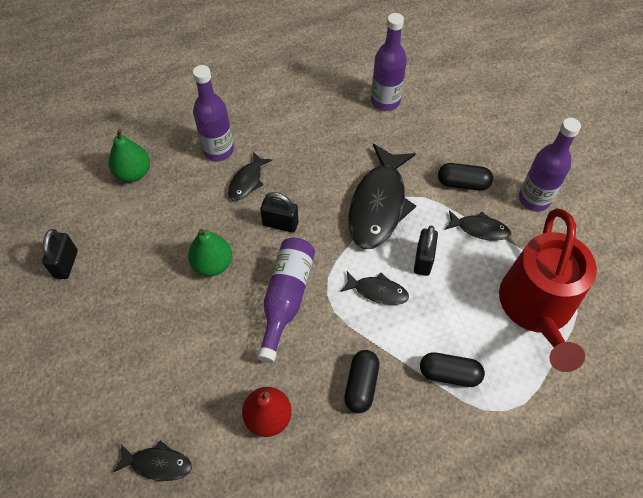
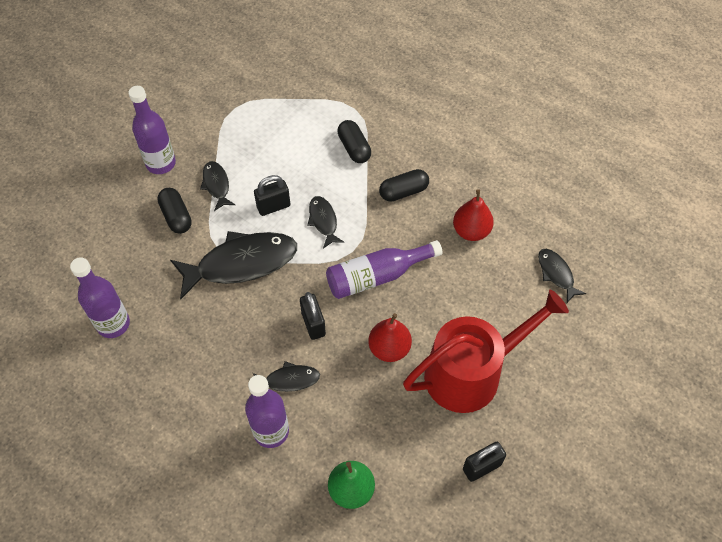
camera: 125 degrees left, 0 degrees up
(212, 264) = (389, 348): green pear -> red pear
(537, 308) = (263, 123): red watering can -> red watering can (471, 372)

